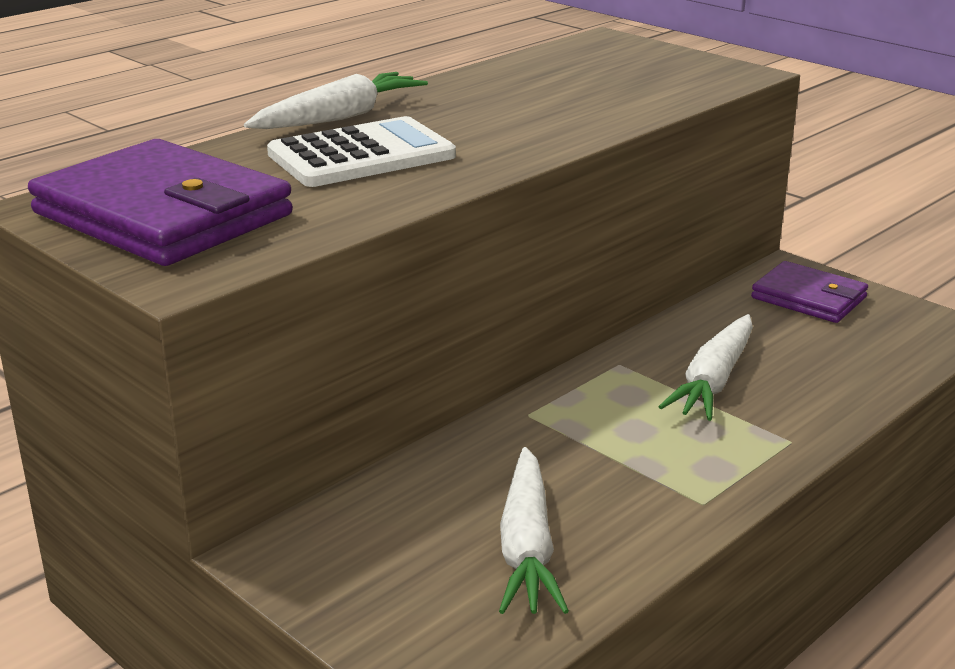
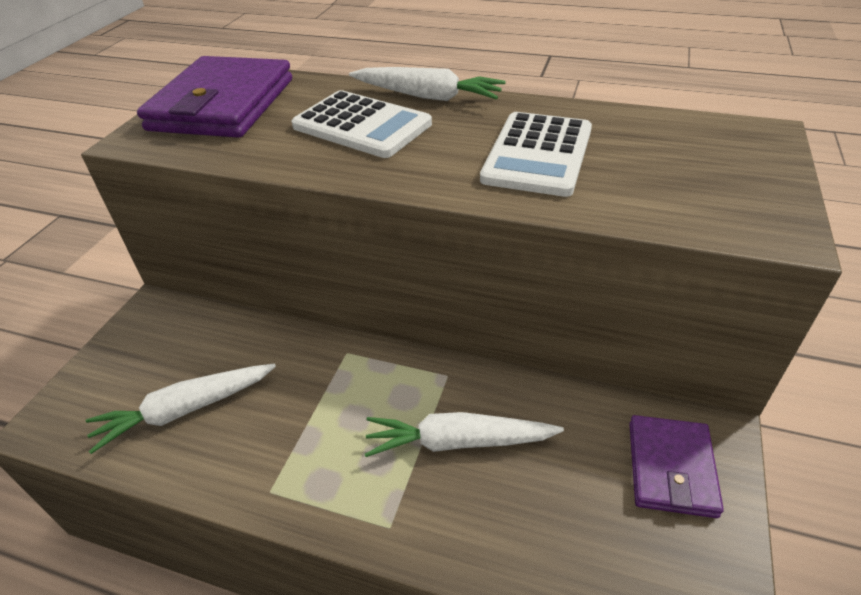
camera: 65 degrees right, 15 degrees up
(538, 105) = (537, 154): none -> white calculator

